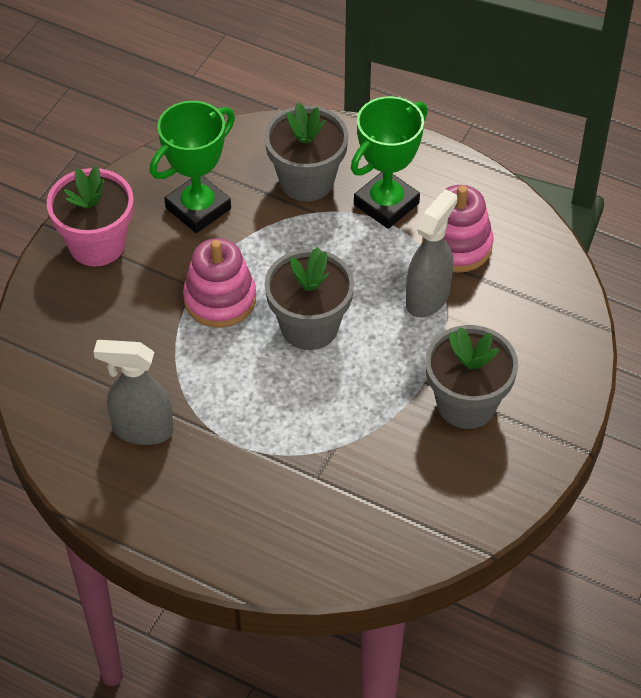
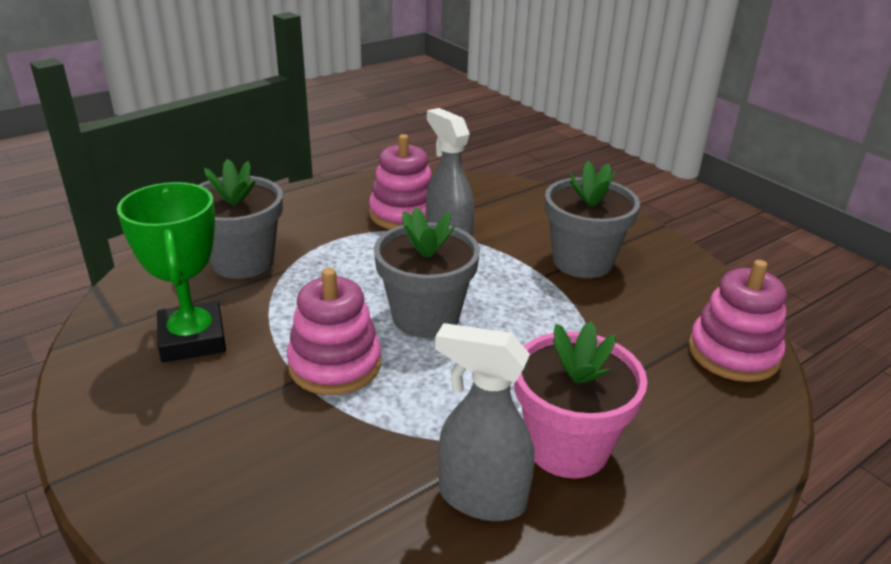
camera: 65 degrees left, 20 degrees down
(97, 244) = (147, 440): pink flower pot -> pink flower pot (567, 447)
(142, 429) = (481, 498): grey spray bottle -> grey spray bottle turned 75 degrees clockwise
(386, 204) = (321, 231): green trophy -> none
(390, 543) = (733, 353): none -> pink stacking toy

